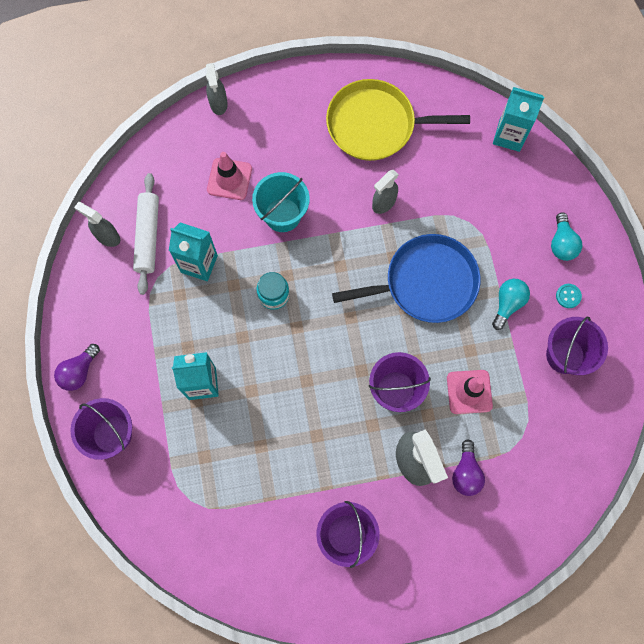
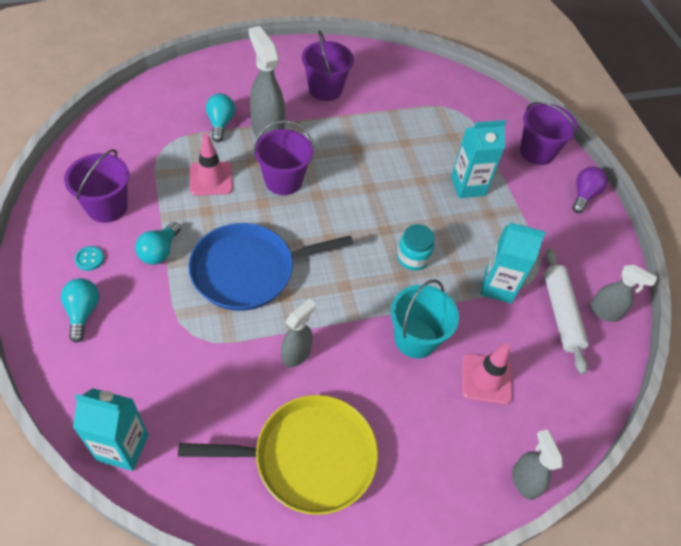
camera: 170 degrees right, 20 degrees down
(466, 472) = (220, 123): purple light bulb -> turquoise light bulb

